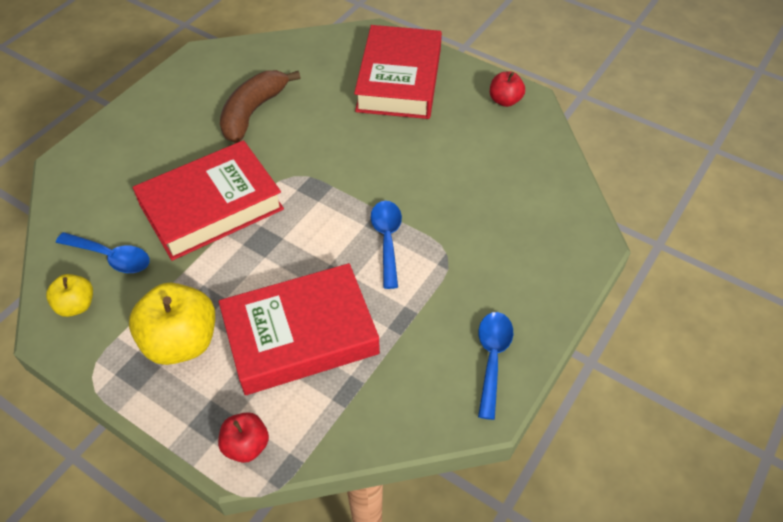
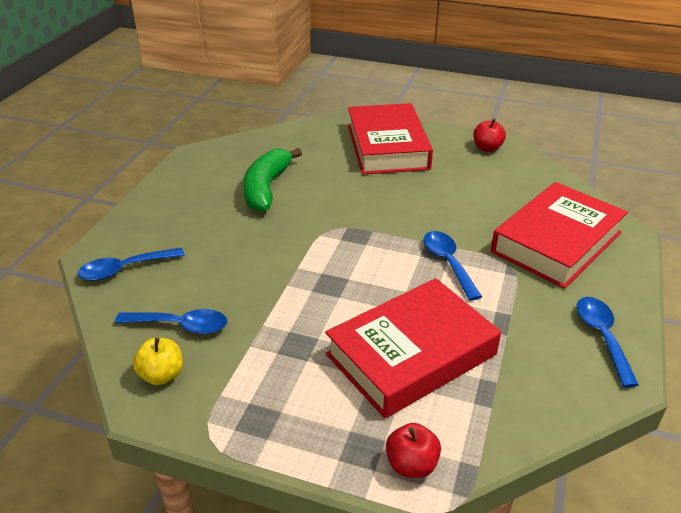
camera: 15 degrees left, 15 degrees down
(86, 184) = (124, 269): none -> blue spoon
(181, 342) = (292, 385): yellow apple -> none
(211, 207) = (264, 266): red book -> red book (556, 242)
(253, 112) = (266, 188): brown banana -> green banana

